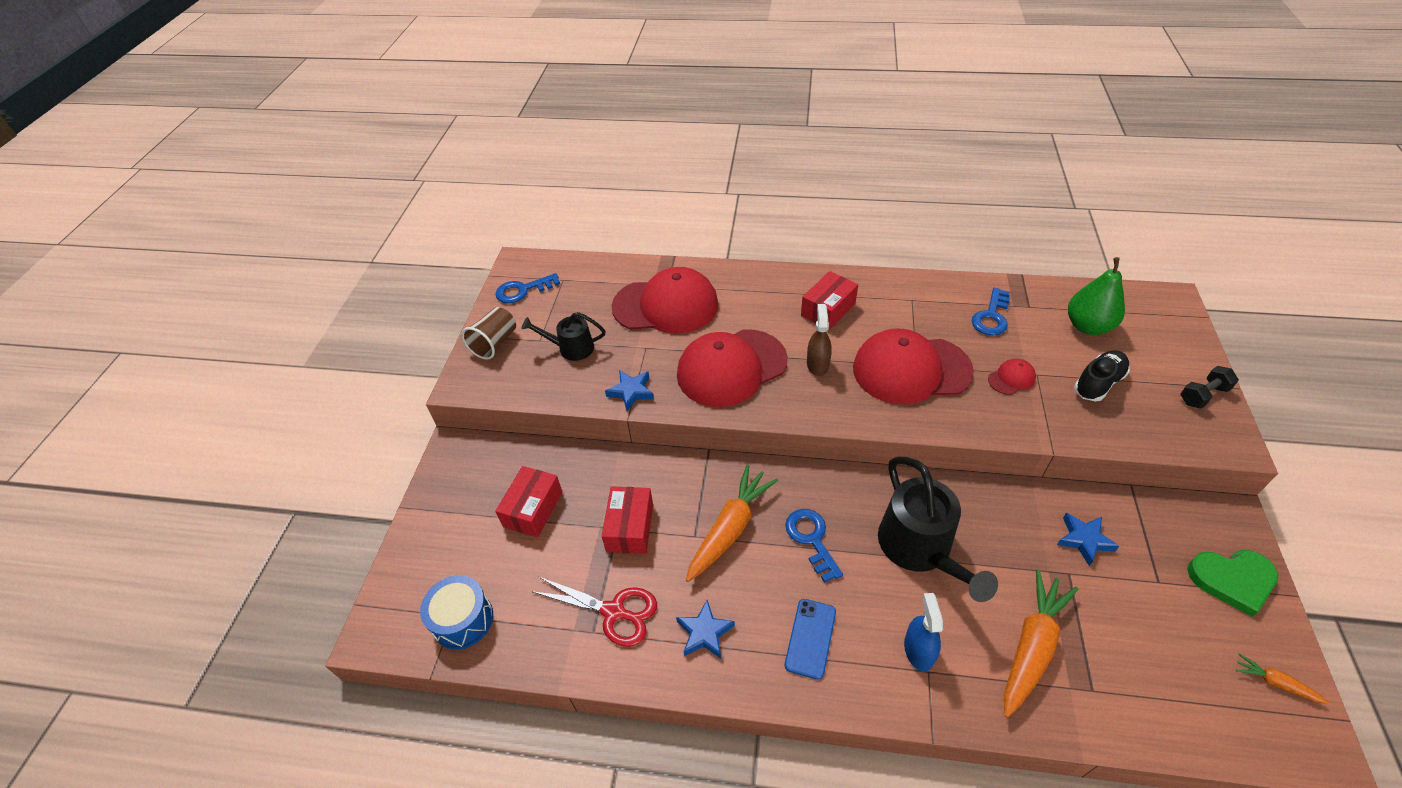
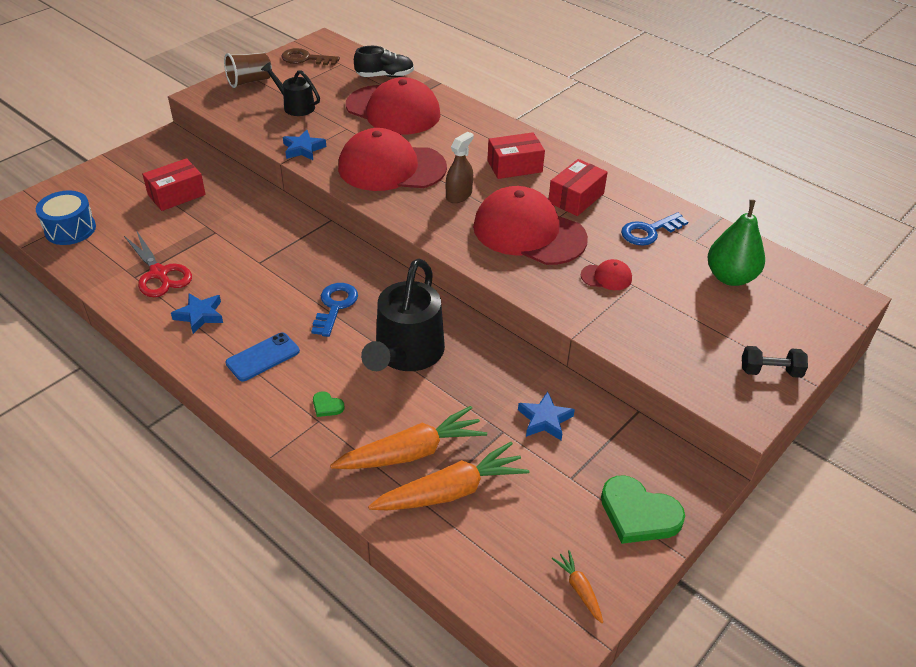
camera: 30 degrees right, 5 degrees down
(523, 290) = (305, 59): blue key -> brown key
(630, 527) = (223, 236): red box -> red box (576, 198)
(730, 528) = (287, 271): orange carrot -> orange carrot (451, 491)
(918, 650) = (327, 406): blue spray bottle -> green heart
(1098, 383) = (680, 316): black shoe -> black shoe (385, 76)

